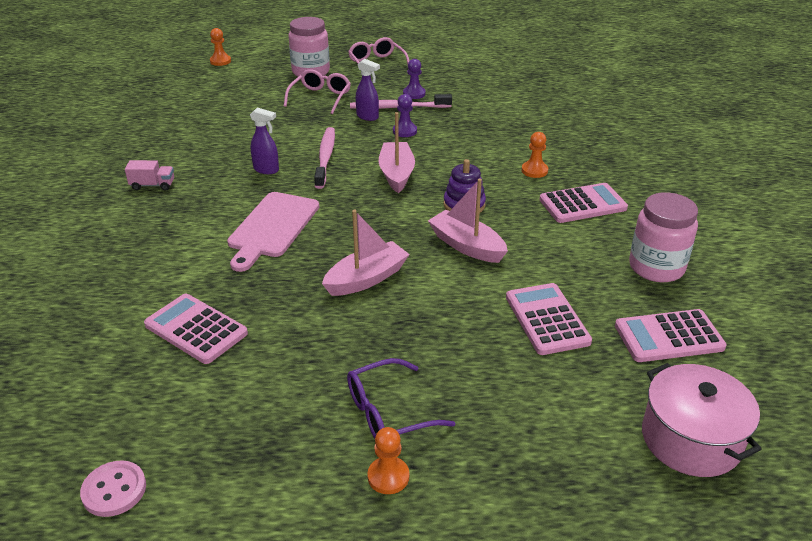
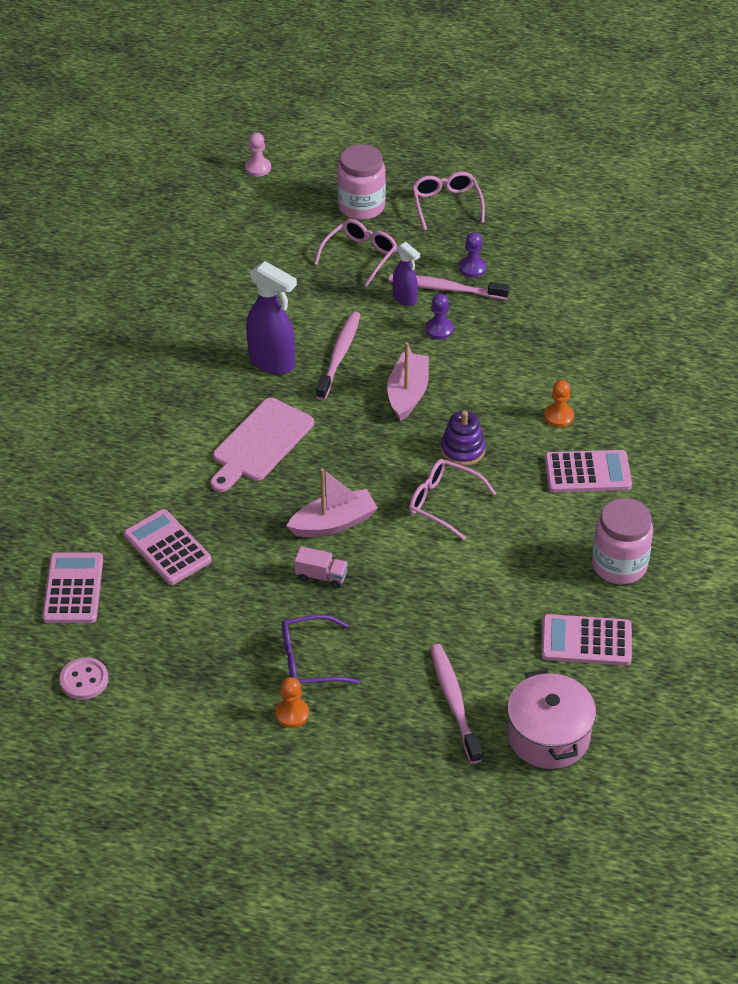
camera: 15 degrees right, 10 degrees up
(153, 185) = (152, 363): pink truck -> pink truck (321, 576)
(220, 61) = (258, 168): orange pawn -> pink pawn
(266, 170) = (272, 362): purple spray bottle -> purple spray bottle, size x1.74
(467, 246) = (444, 503): pink boat -> pink glasses
(547, 319) = (483, 601): pink calculator -> pink calculator (73, 589)
(569, 424) = (454, 702): none -> pink toothbrush

